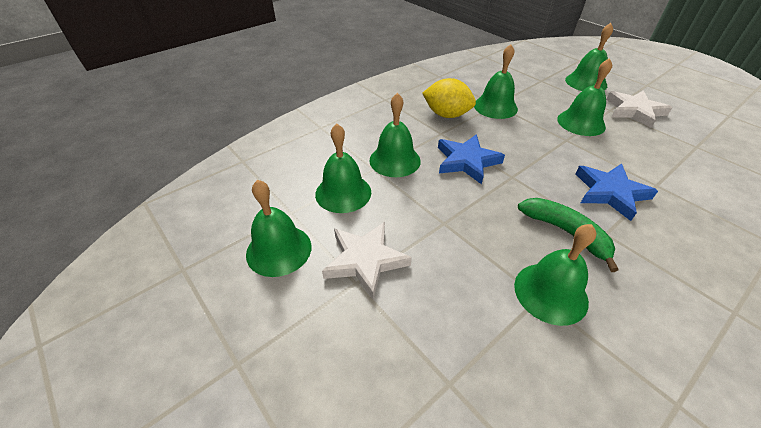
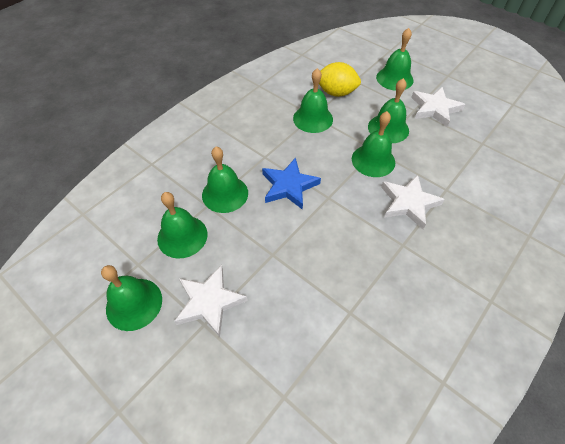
camera: 10 degrees left, 10 degrees up
(446, 115) = (268, 134): yellow lemon -> yellow lemon (336, 93)
(550, 292) = (358, 307): green bell -> green bell (373, 160)
(565, 232) = (371, 248): green banana -> none
(610, 192) = (408, 203): blue star -> white star

